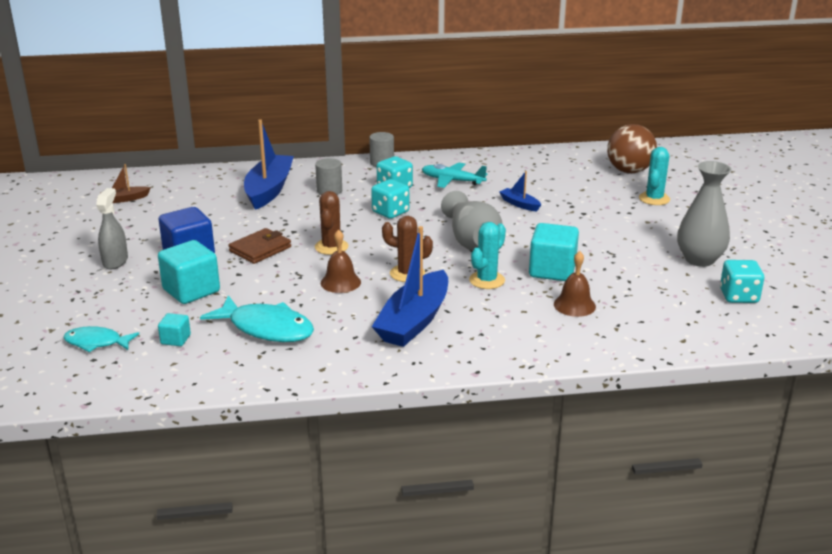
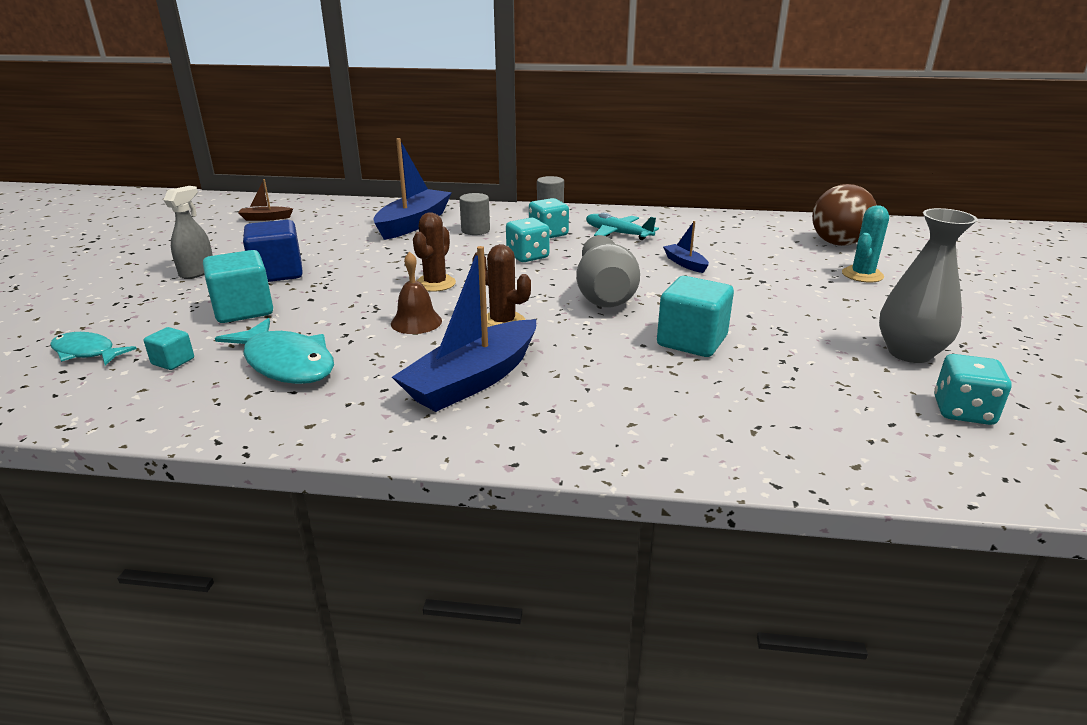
camera: 15 degrees right, 0 degrees up
(260, 249) = (356, 277): brown wallet -> none
(487, 280) = (598, 342): turquoise cactus -> none
(574, 305) = (703, 390): brown bell -> none

